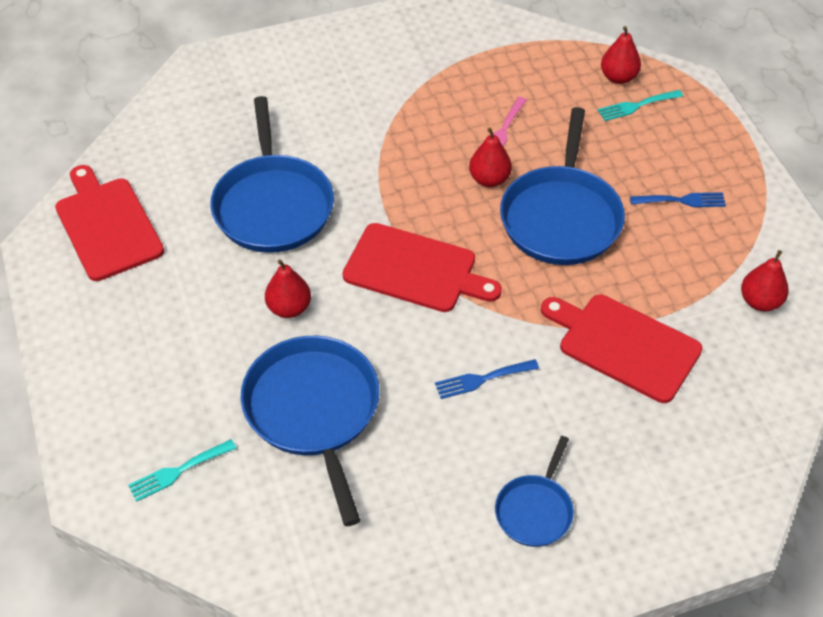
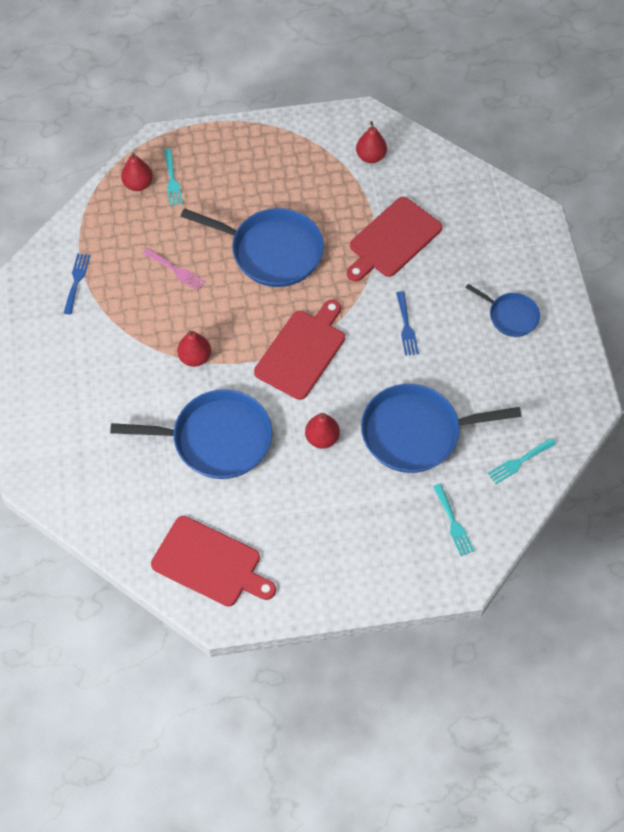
camera: 80 degrees left, 10 degrees up
(107, 225) = (210, 563): red cutting board -> red cutting board turned 135 degrees counterclockwise
(284, 546) = (519, 462): none -> turquoise fork
(489, 179) = (224, 289): red pear -> red pear (195, 357)
(682, 200) = (273, 176): blue fork -> blue fork (76, 280)

